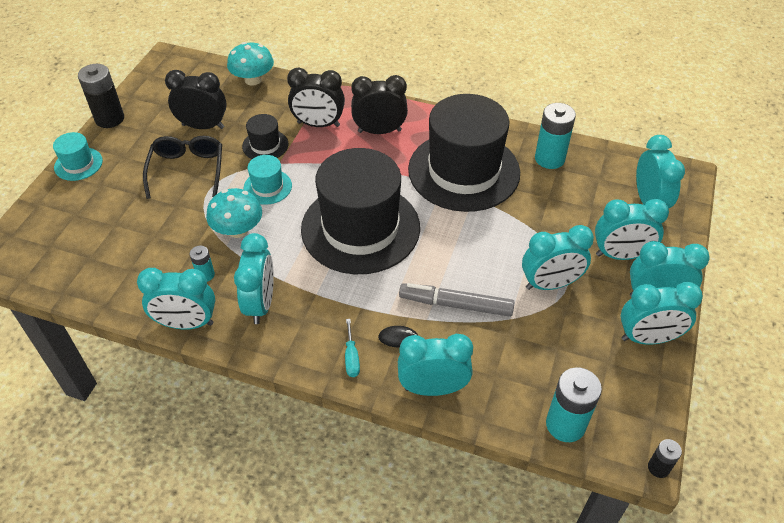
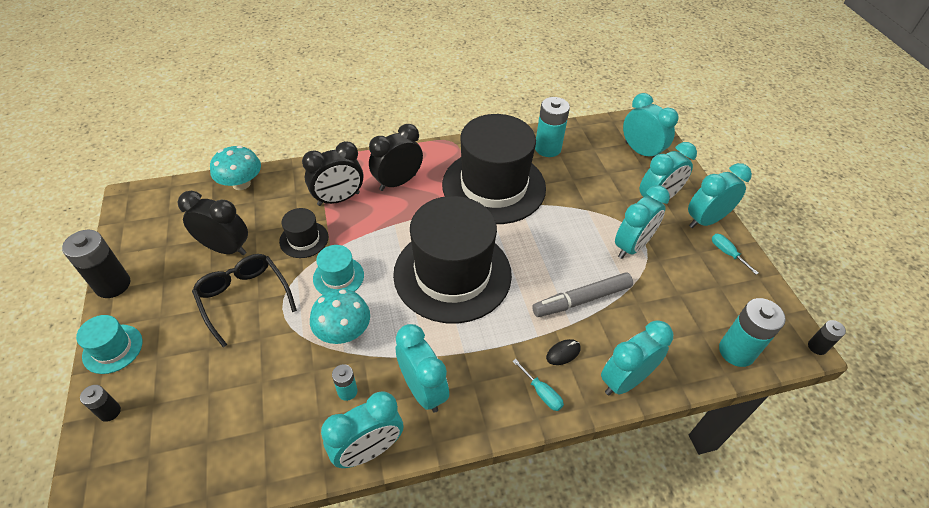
camera: 35 degrees left, 0 degrees up
(47, 205) = (110, 412): none -> black battery
(203, 126) = (225, 248): black clock -> black clock turned 45 degrees clockwise
(648, 338) = (727, 253): turquoise clock -> turquoise screwdriver

